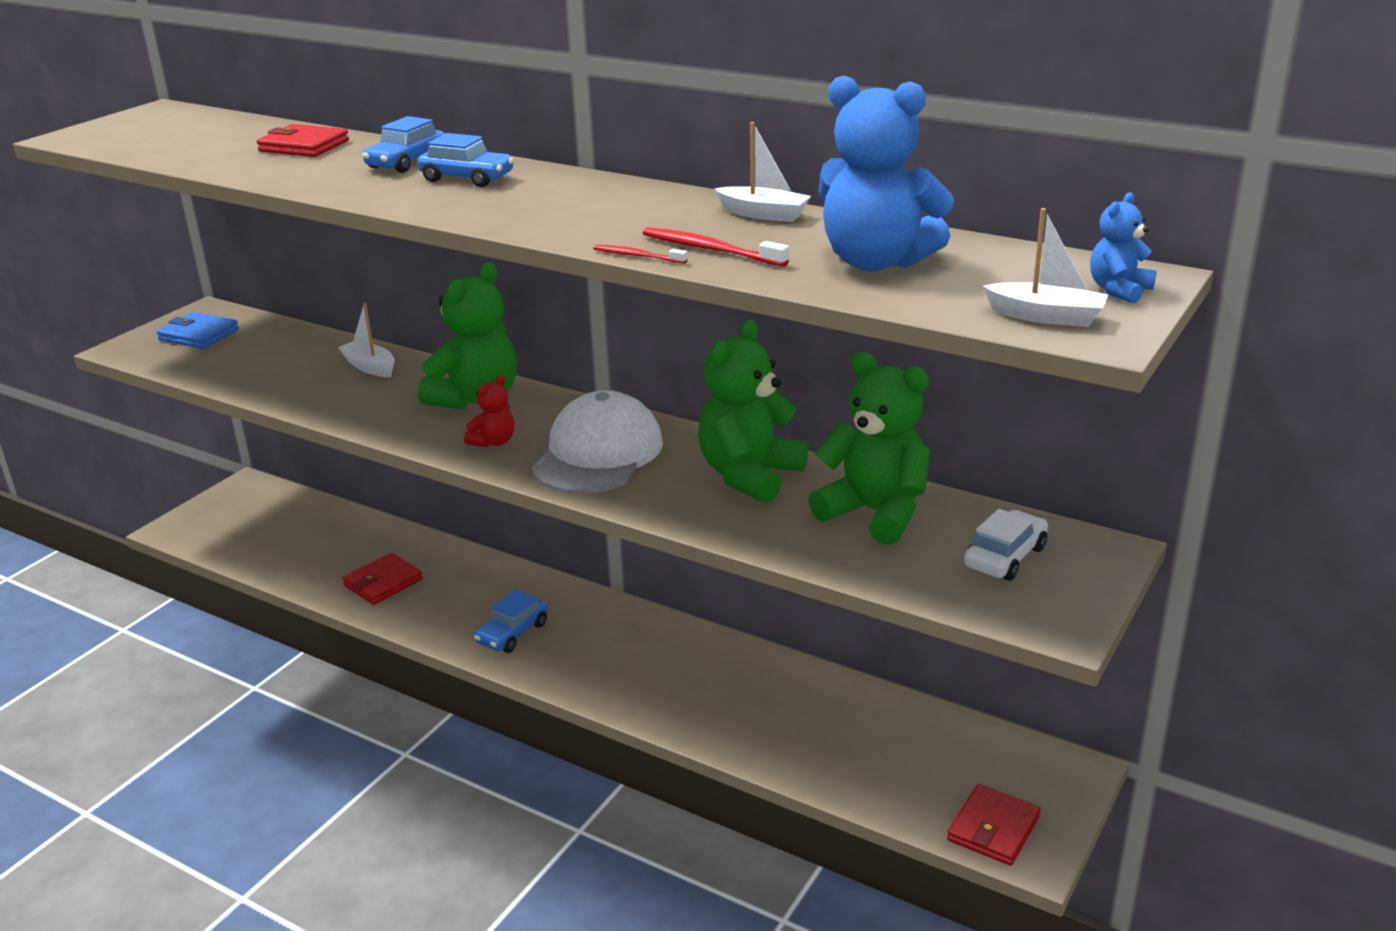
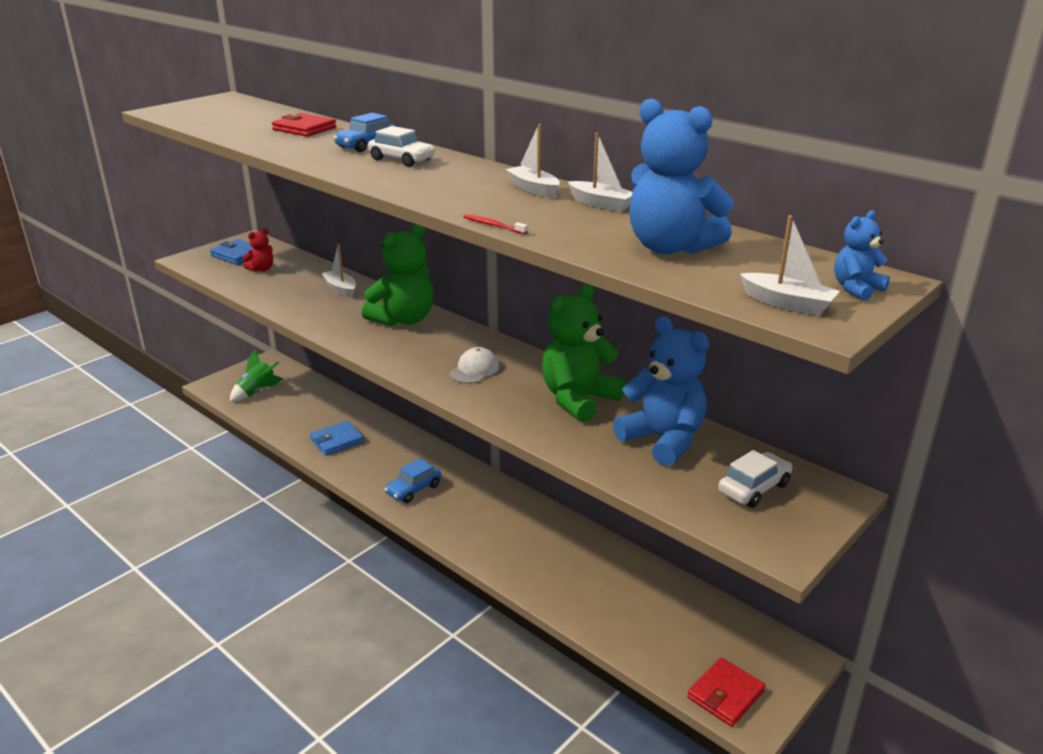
camera: 10 degrees right, 0 degrees up
(243, 530) = (257, 392): none -> green rocket
(383, 582) = (337, 441): red wallet -> blue wallet
(467, 178) = (402, 160): blue car -> white car
(493, 442) = (404, 352): red teddy bear -> red teddy bear (262, 269)
(598, 454) = (474, 370): white cap -> white cap, size x0.49
(666, 203) = (533, 189): none -> white boat
(710, 249) = (548, 226): red toothbrush -> none
(875, 513) = (663, 440): green teddy bear -> blue teddy bear

